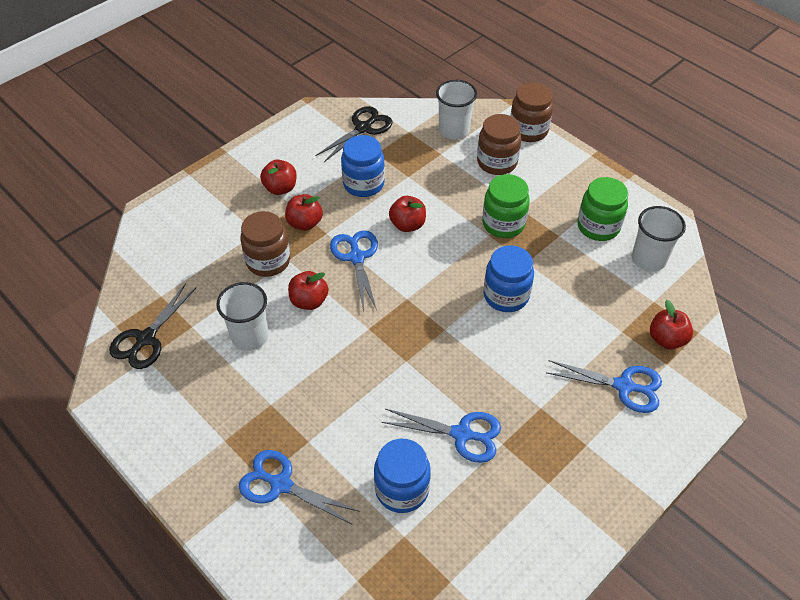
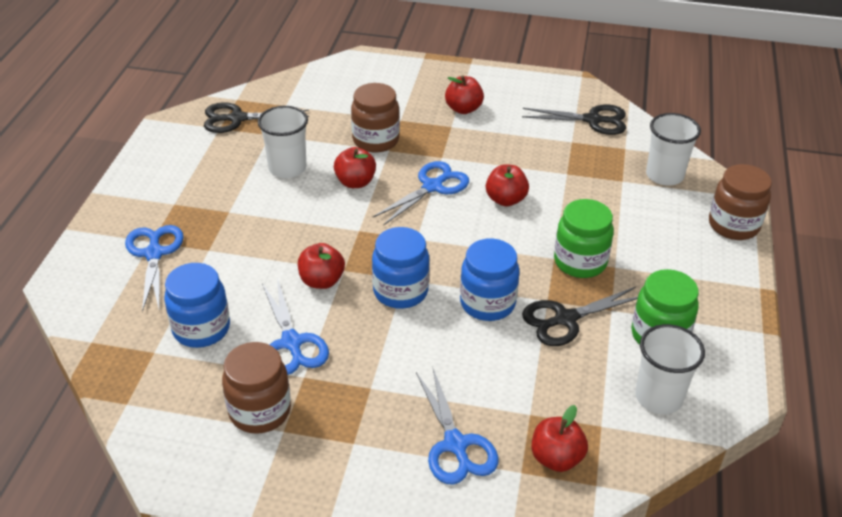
camera: 55 degrees right, 10 degrees down
(305, 223) = (439, 140): red apple -> red apple (322, 281)
(363, 184) = (524, 151): blue jar -> blue jar (400, 291)
(497, 162) = (658, 222): brown jar -> brown jar (260, 411)
(551, 263) = (565, 319): none -> black scissors

